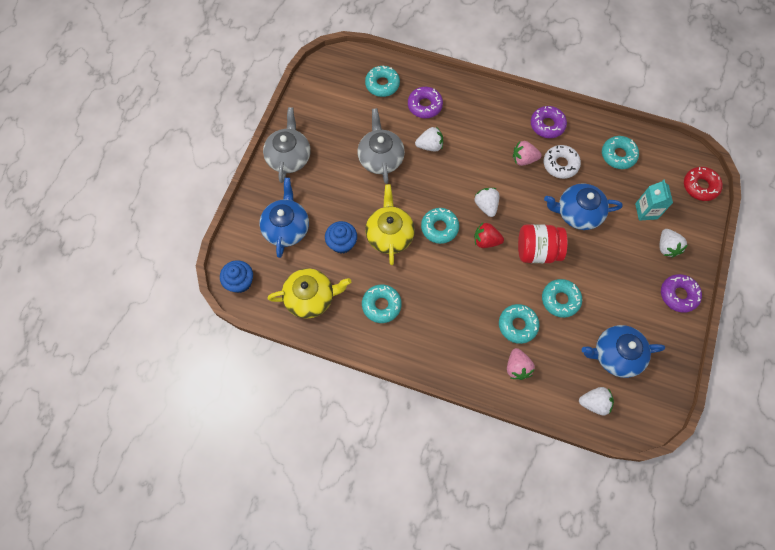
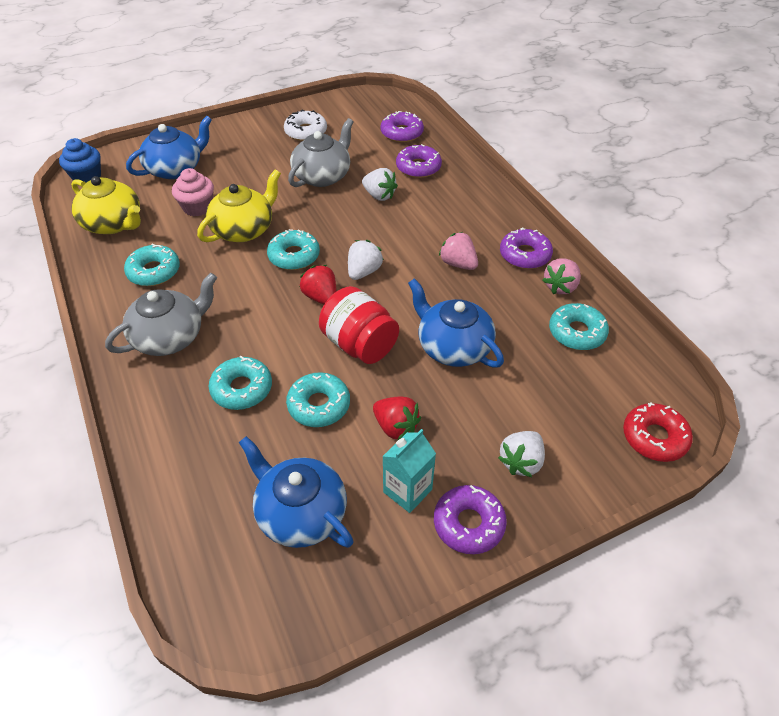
camera: 45 degrees right, 20 degrees down
(289, 157) = (252, 130): grey teapot -> grey teapot (170, 337)
(342, 243) = (197, 207): blue cupcake -> pink cupcake
(382, 84) = (402, 133): turquoise donut -> purple donut
(517, 367) = (183, 424): pink strawberry -> pink strawberry (560, 287)
(560, 164) = (493, 294): white donut -> white donut (306, 132)
(594, 403) = (204, 537): white strawberry -> none
(603, 279) = (396, 427): none -> red strawberry
(646, 211) = (542, 406): turquoise carton -> turquoise carton (407, 491)

